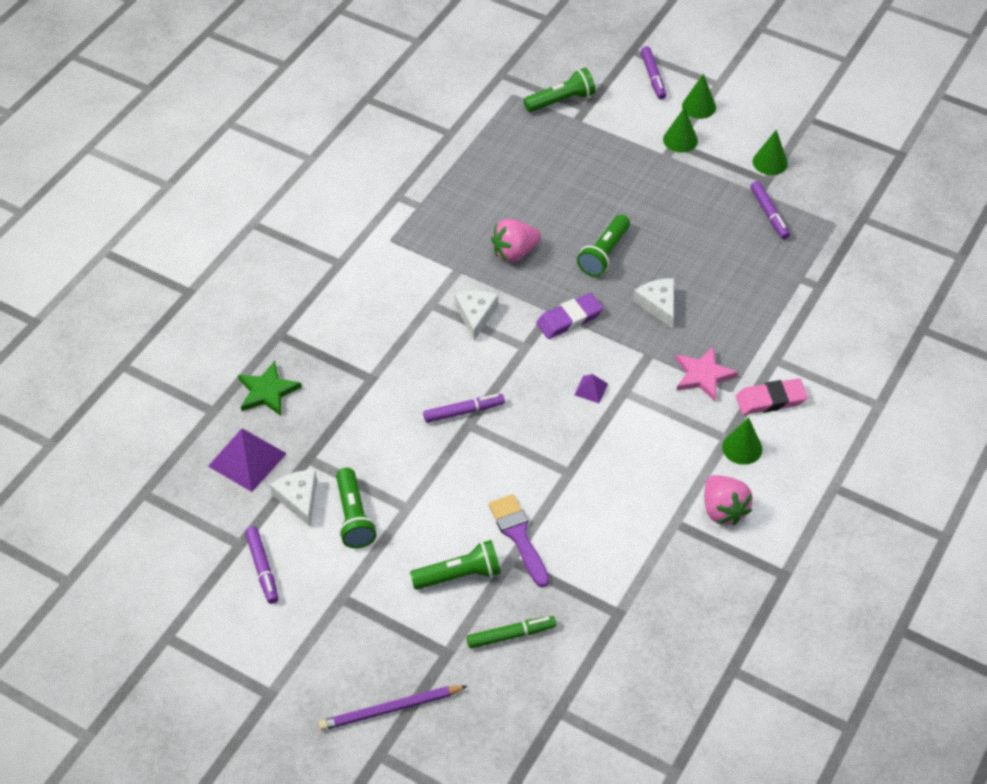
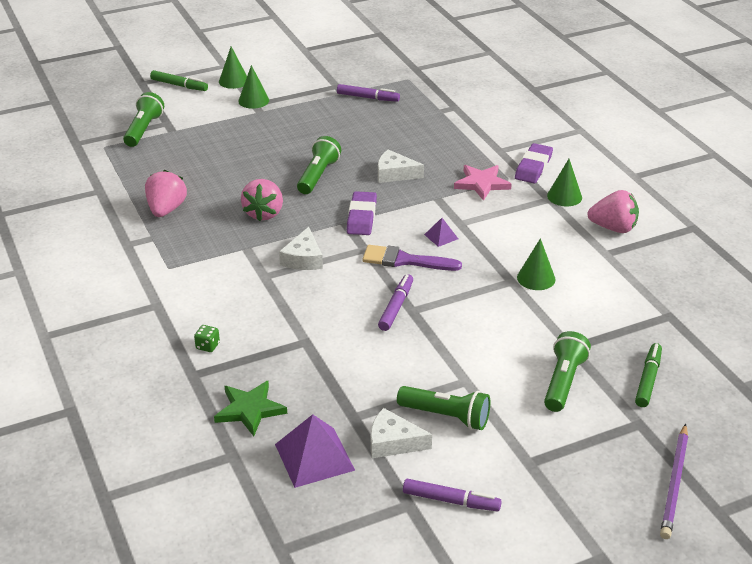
camera: 55 degrees left, 15 degrees down
(317, 323) = (207, 346): none -> green dice
(462, 189) = (166, 210): none -> pink strawberry
(475, 315) = (303, 259): white cheese -> white cheese turned 120 degrees counterclockwise
(518, 536) = (551, 333): purple brush -> purple brush (405, 260)
(604, 254) = (318, 175): green flashlight -> green flashlight turned 135 degrees counterclockwise
(653, 77) = (179, 85): purple marker -> green marker
(770, 162) = (322, 78): green cone -> green cone (536, 278)
(770, 400) = (533, 167): pink eraser -> purple eraser

